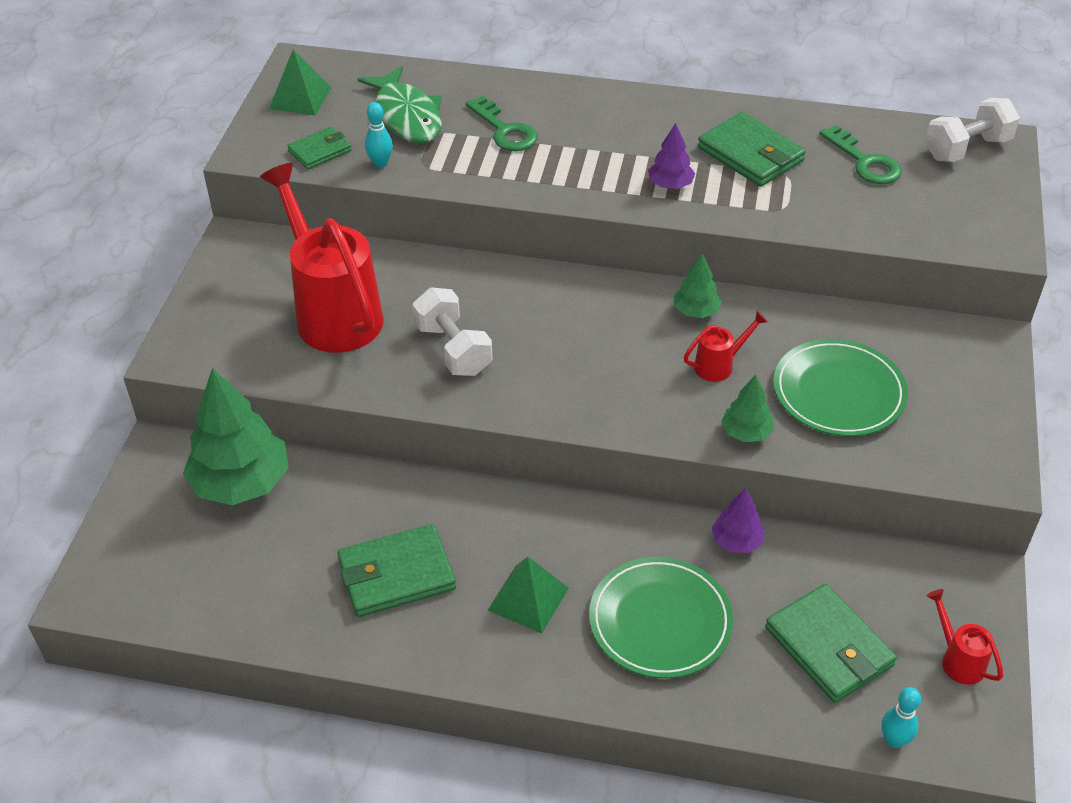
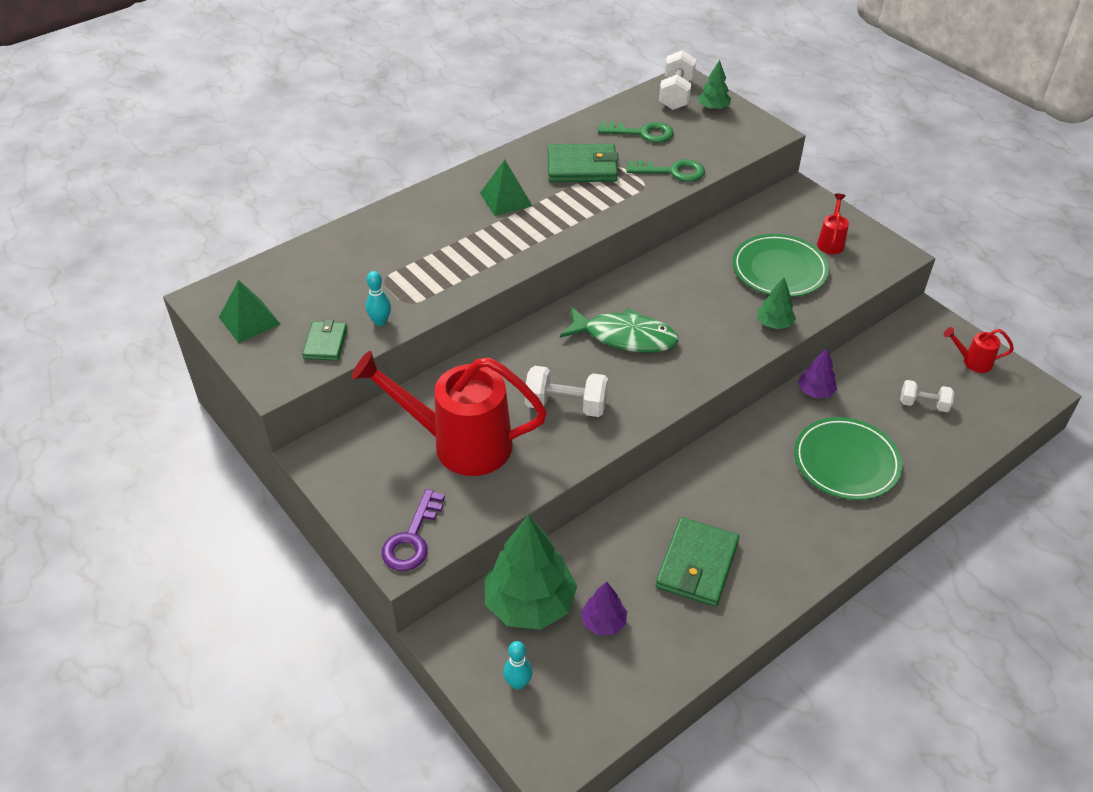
camera: 50 degrees left, 0 degrees up
(199, 348) = (412, 538): none -> purple key
(407, 116) = (346, 281): green fish -> green fish (625, 337)
(504, 130) = (423, 247): green key -> green key (672, 171)
(528, 599) = (776, 511): green pyramid -> green pyramid (506, 199)
(670, 185) = (569, 213): purple tree -> purple tree (603, 622)
(696, 311) = (653, 281): green tree -> green tree (713, 108)
(719, 365) = (708, 300): red watering can -> red watering can (831, 242)
(828, 647) = (923, 404): green wallet -> white dumbbell
(894, 740) = (1006, 421): turquoise bowling pin -> turquoise bowling pin (518, 683)

